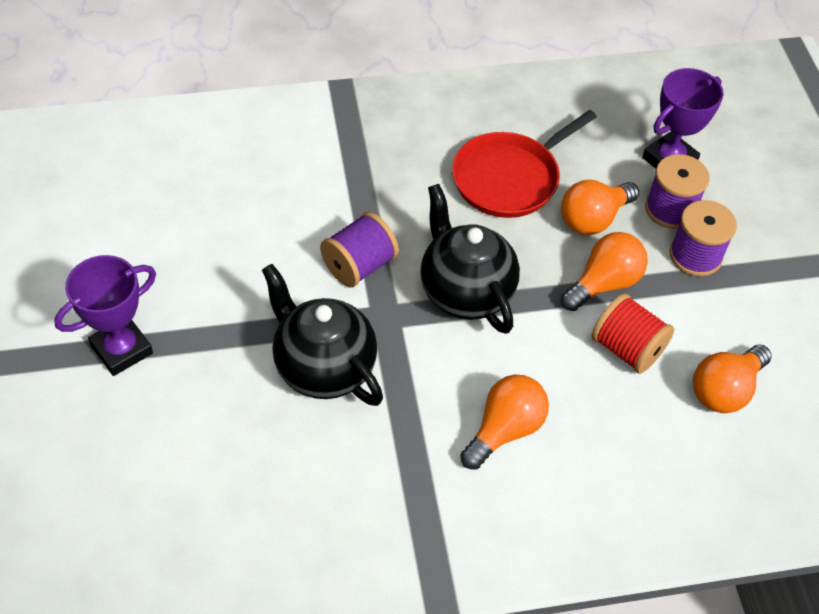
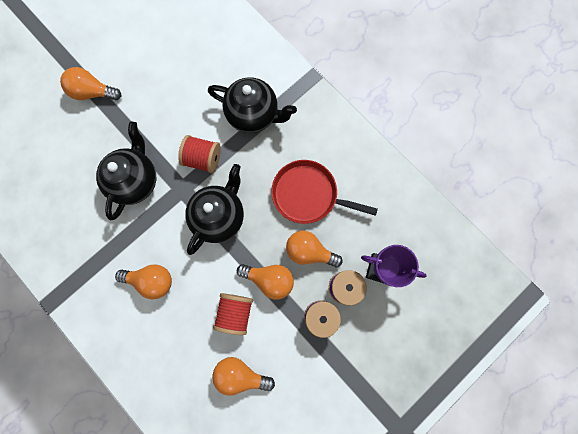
camera: 60 degrees right, 25 degrees up
(122, 349) = (93, 92): purple trophy -> orange light bulb
(342, 175) = (253, 115): none -> black teapot
(359, 266) = (203, 159): purple spool -> red spool

